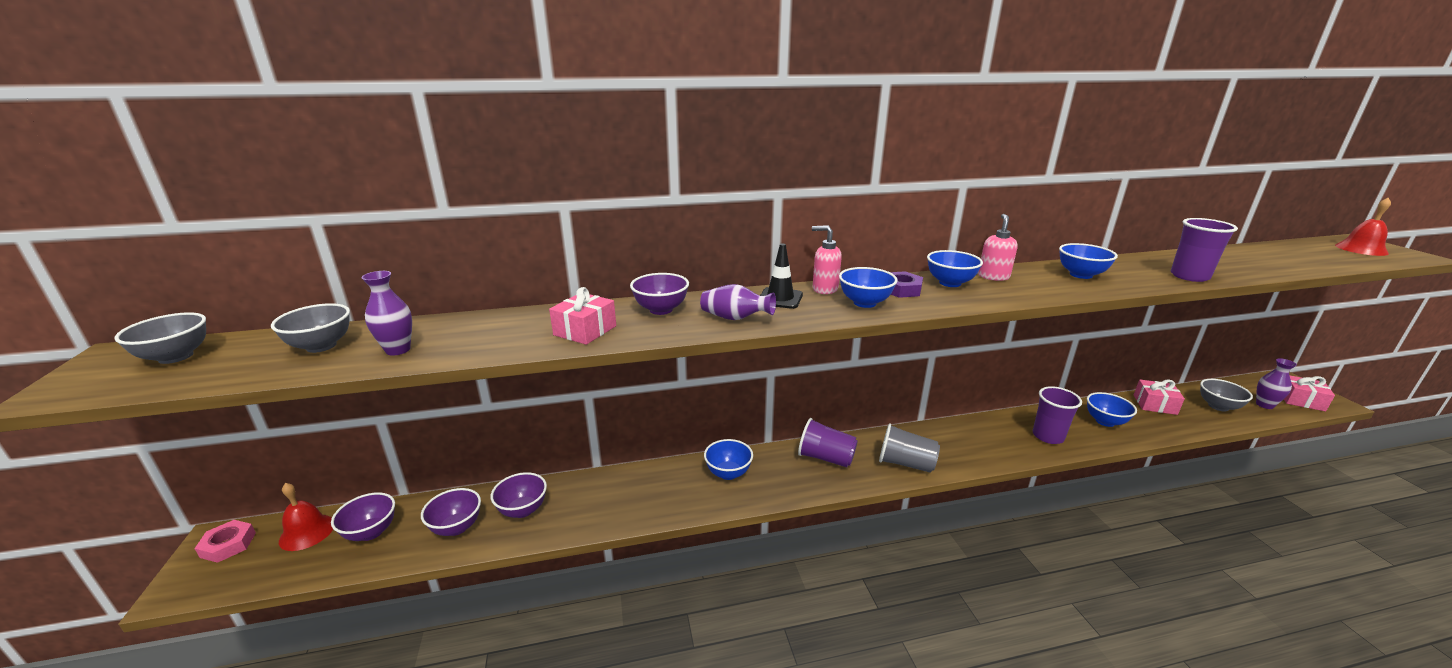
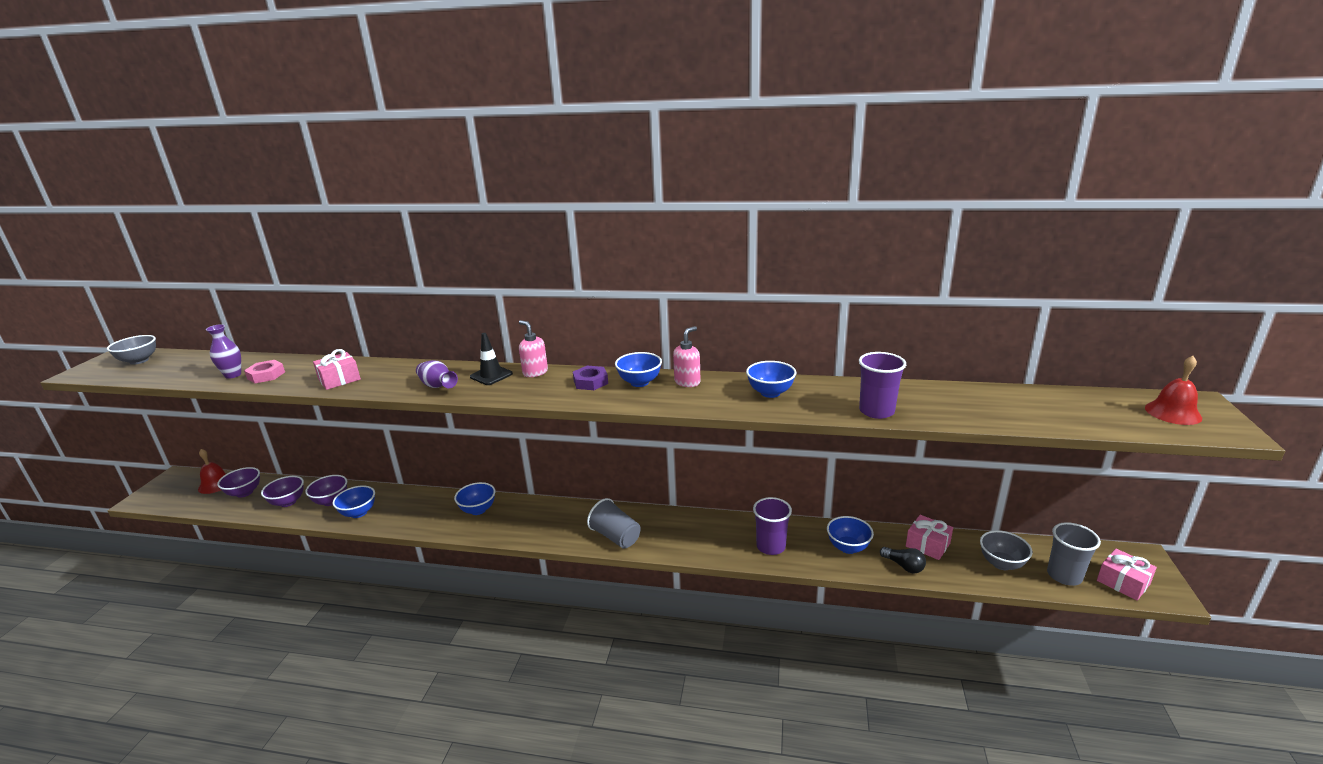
camera: 25 degrees right, 0 degrees up
(228, 545) = (177, 481): pink nut -> pink nut (266, 375)
(321, 346) = (203, 366): grey bowl -> none
(661, 310) = (403, 371): purple bowl -> none
(826, 458) = (559, 516): purple cup -> none
(864, 303) = (543, 389): blue bowl -> blue bowl (358, 513)
(1162, 426) = (904, 566): none -> black light bulb
(1264, 405) = (1064, 575): purple vase -> grey cup

